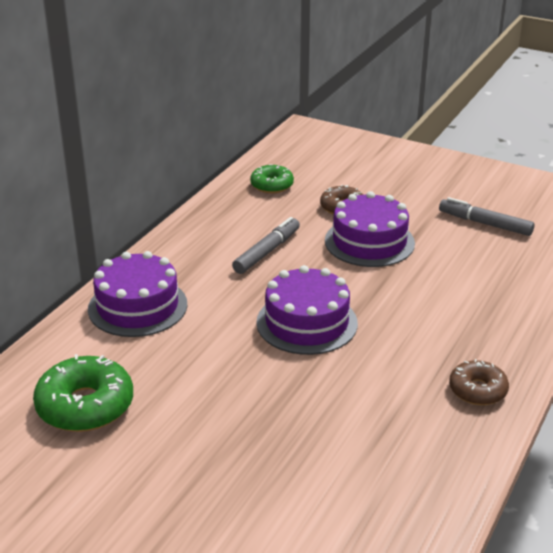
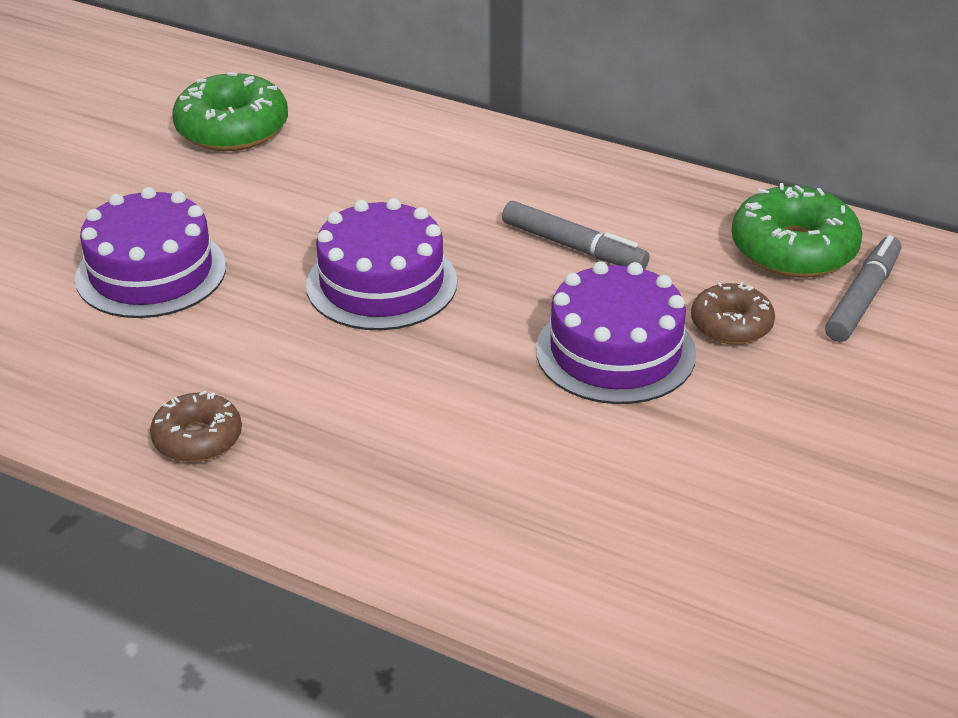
camera: 90 degrees right, 5 degrees up
(137, 306) = (428, 148): purple cake -> purple cake (151, 272)
(272, 185) = (793, 249): green donut -> green donut, size x1.64
(485, 223) = (703, 503): grey marker -> grey marker (863, 298)

